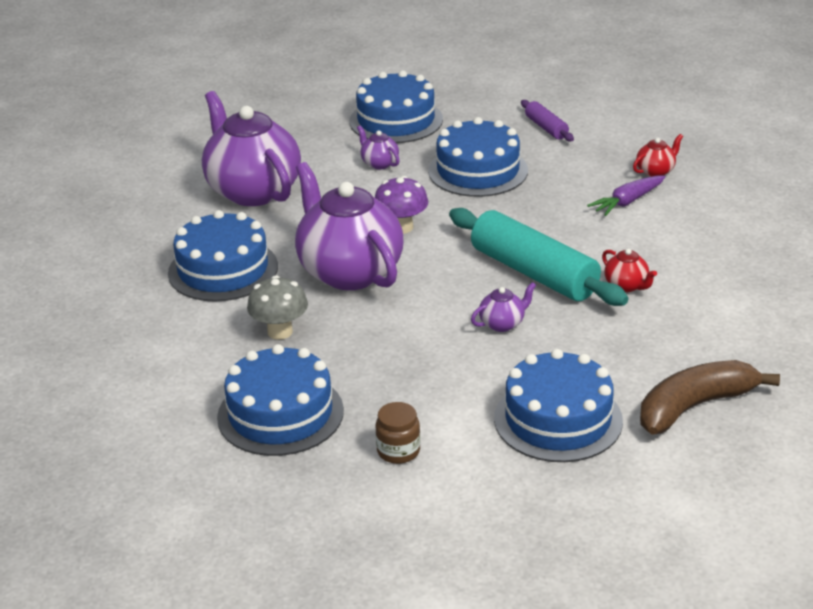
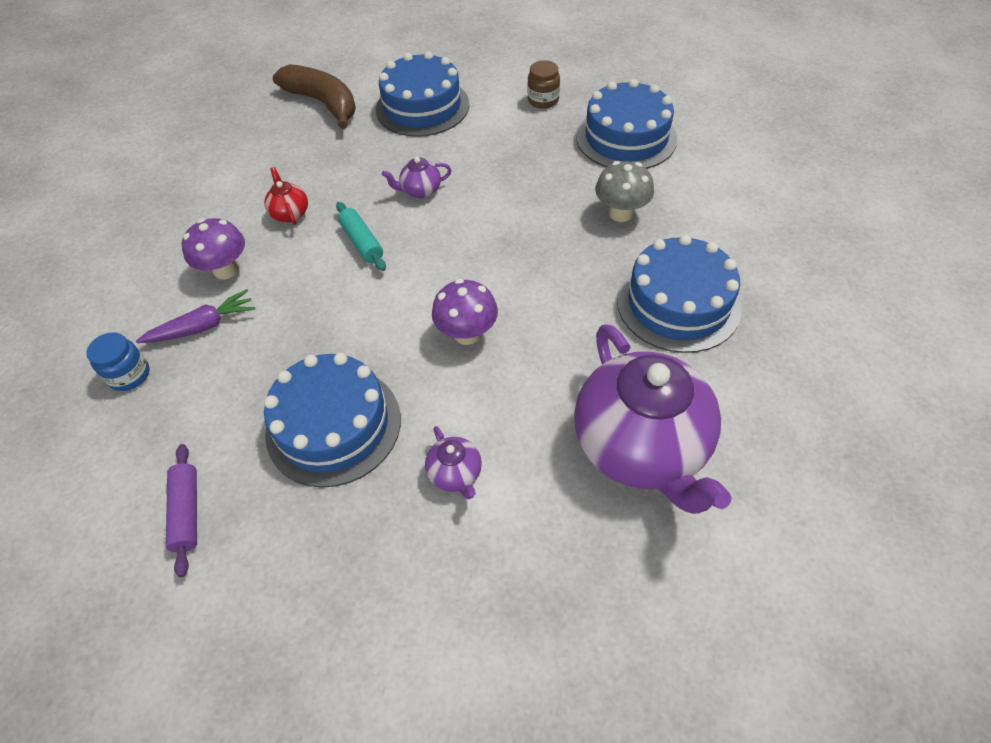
camera: 165 degrees left, 20 degrees up
(349, 272) = (541, 276): purple teapot -> none
(396, 120) = (393, 598): blue cake -> none
(534, 273) = (362, 242): turquoise rolling pin -> turquoise rolling pin, size x0.48
(646, 237) = (226, 270): none -> purple mushroom
(656, 171) = (129, 375): red teapot -> blue jar
(695, 406) = (323, 103): brown banana -> brown banana turned 120 degrees counterclockwise

